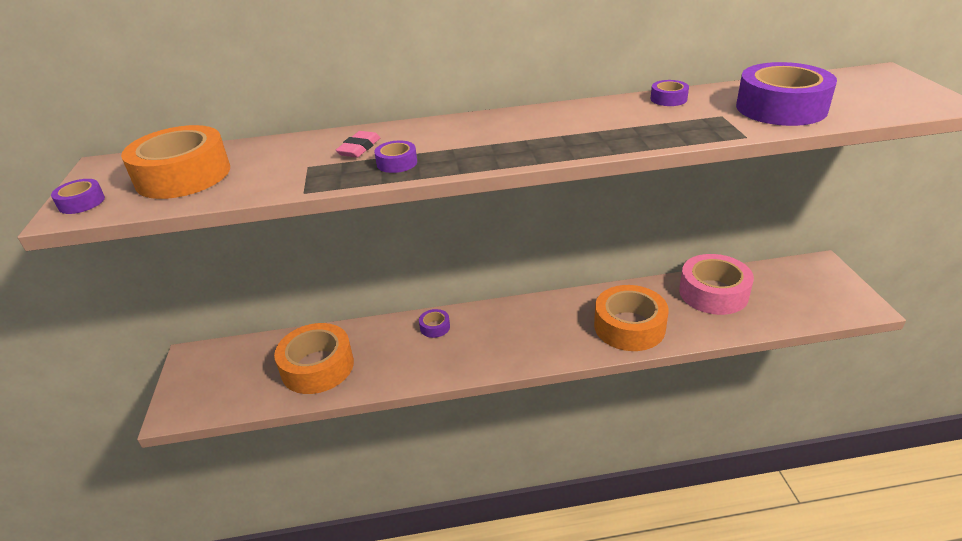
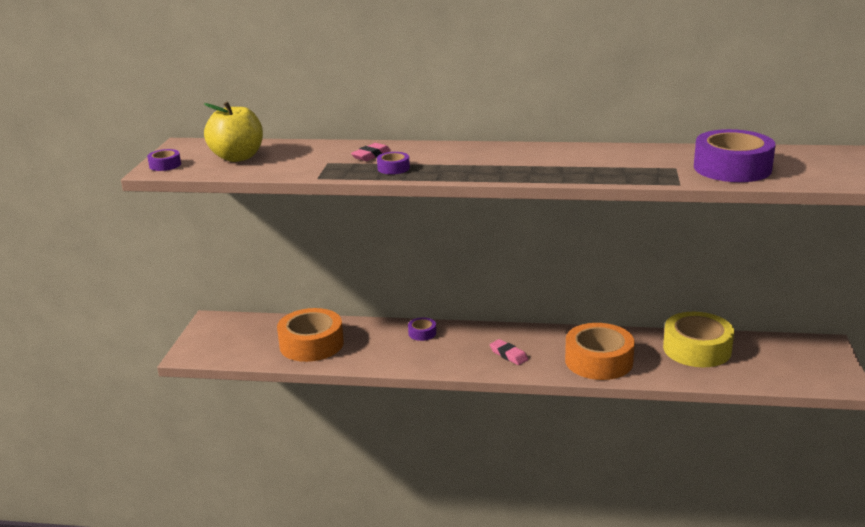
camera: 15 degrees right, 10 degrees down
(183, 175) = (237, 157): orange tape -> yellow apple
(536, 337) = (508, 355): none -> pink eraser
(668, 99) = (643, 150): purple tape -> none
(713, 293) = (697, 349): pink tape -> yellow tape

